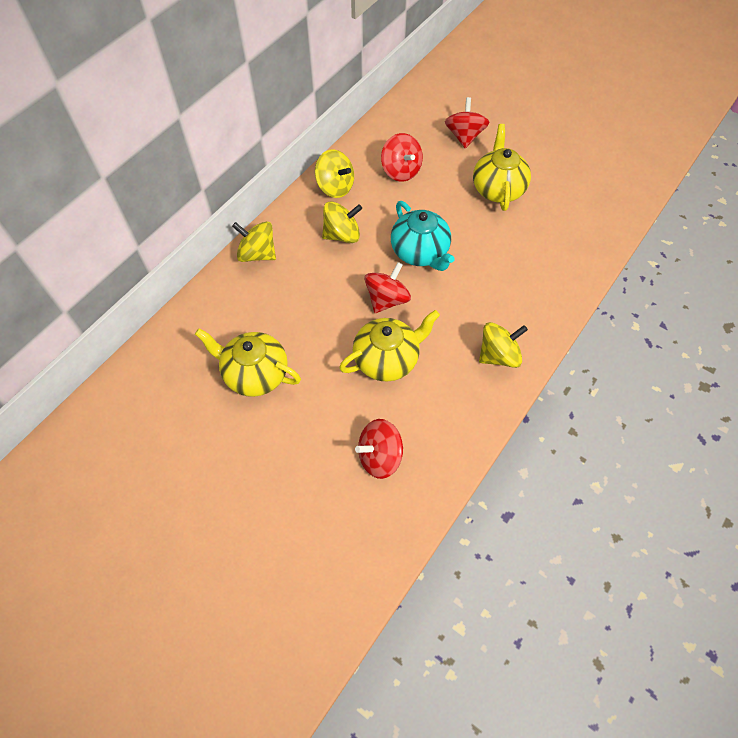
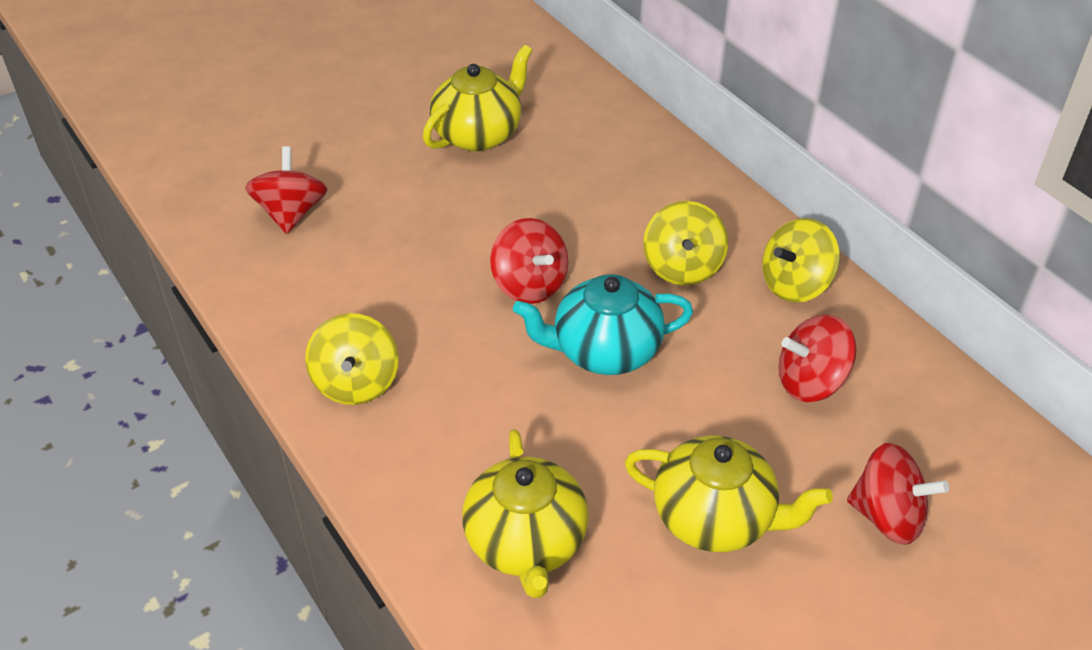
camera: 110 degrees right, 15 degrees down
(257, 254) = (681, 171): yellow spinning top -> none
(387, 359) = (426, 257): yellow teapot -> yellow teapot (526, 543)

